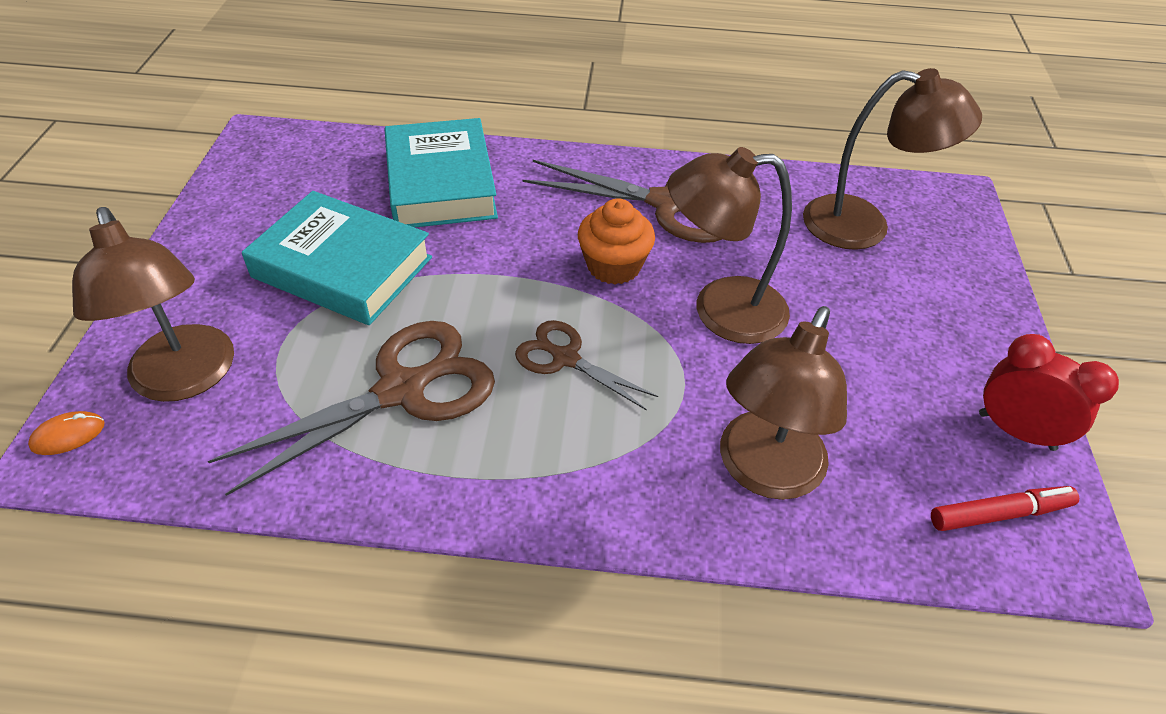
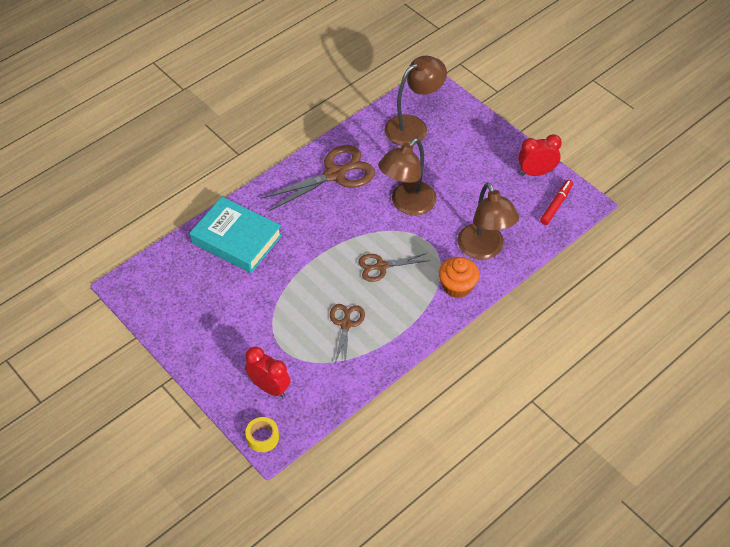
camera: 45 degrees left, 5 degrees up
(68, 435) = (262, 437): orange mouse -> yellow tape
(186, 379) = (269, 387): brown lamp -> red clock
(342, 267) = (256, 304): turquoise book -> none
(402, 390) = (346, 324): brown scissors -> brown scissors, size x0.57
(614, 266) = (350, 218): orange cupcake -> orange cupcake (457, 286)

